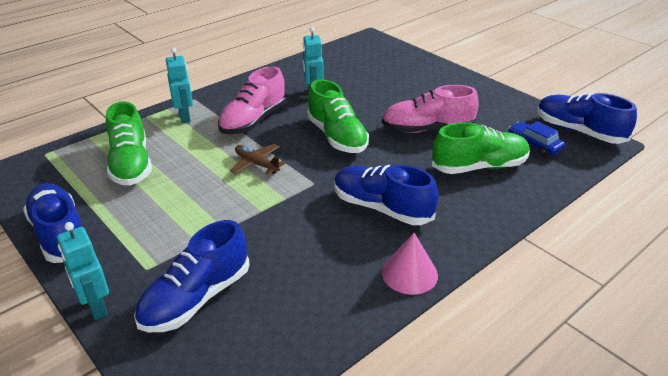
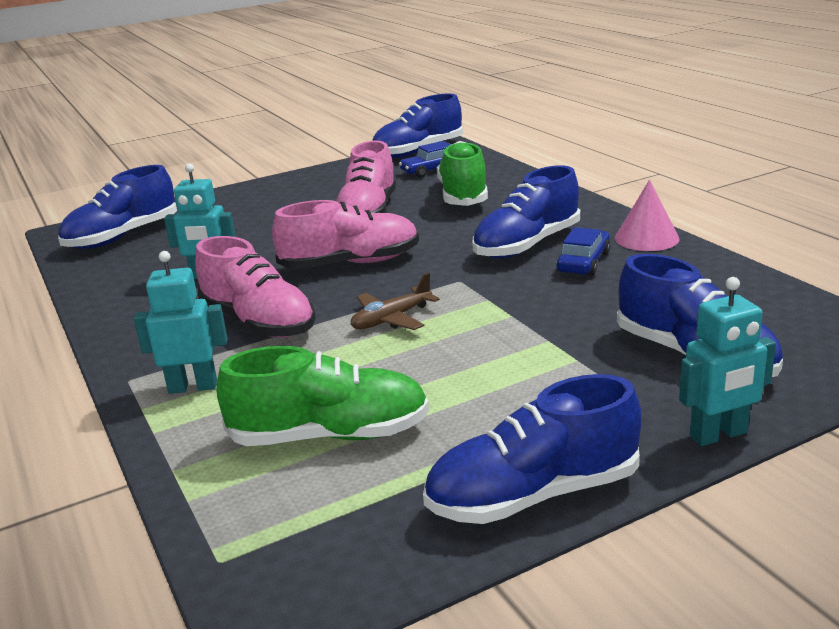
camera: 75 degrees left, 10 degrees down
(337, 137) = (350, 264): green shoe -> pink shoe
(353, 239) = (583, 262): none -> blue car
(366, 55) = (122, 237): none -> blue shoe

